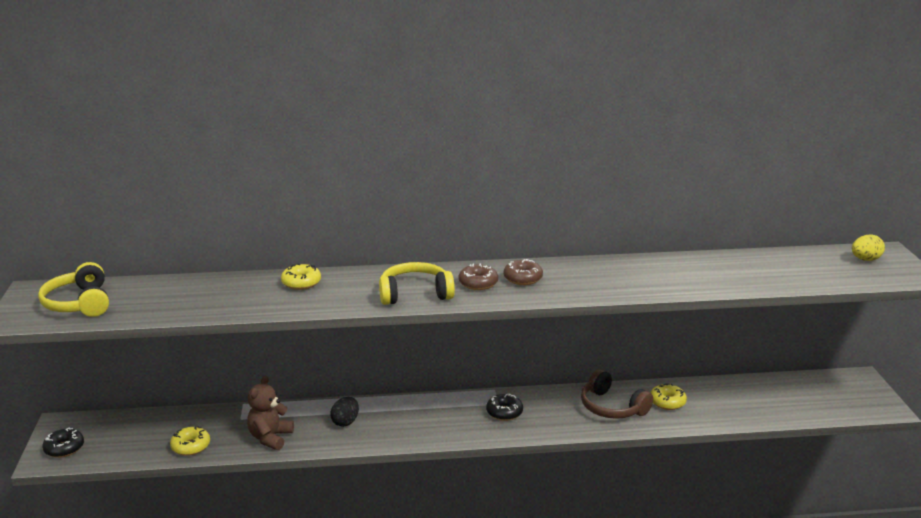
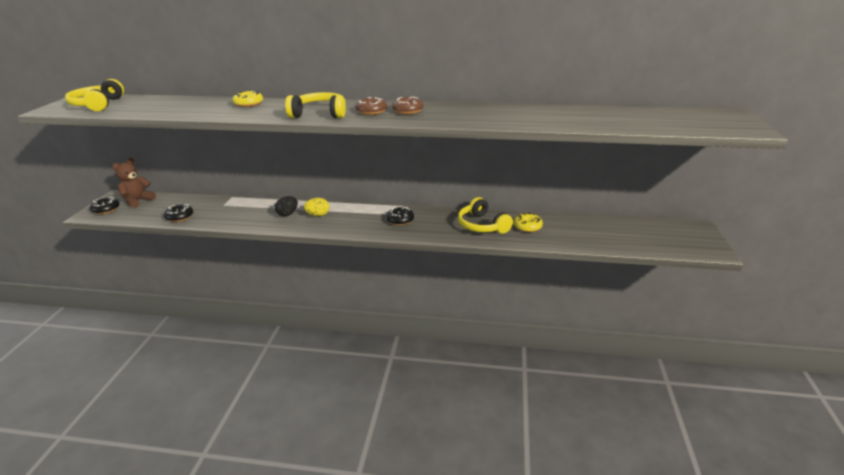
camera: 15 degrees right, 5 degrees up
(191, 446) = (180, 217): yellow donut -> black donut
(270, 438) = (232, 218): brown teddy bear -> brown teddy bear (138, 201)
(611, 407) = (482, 225): brown headphones -> yellow headphones
(865, 259) = (709, 117): yellow egg -> yellow egg (318, 215)

